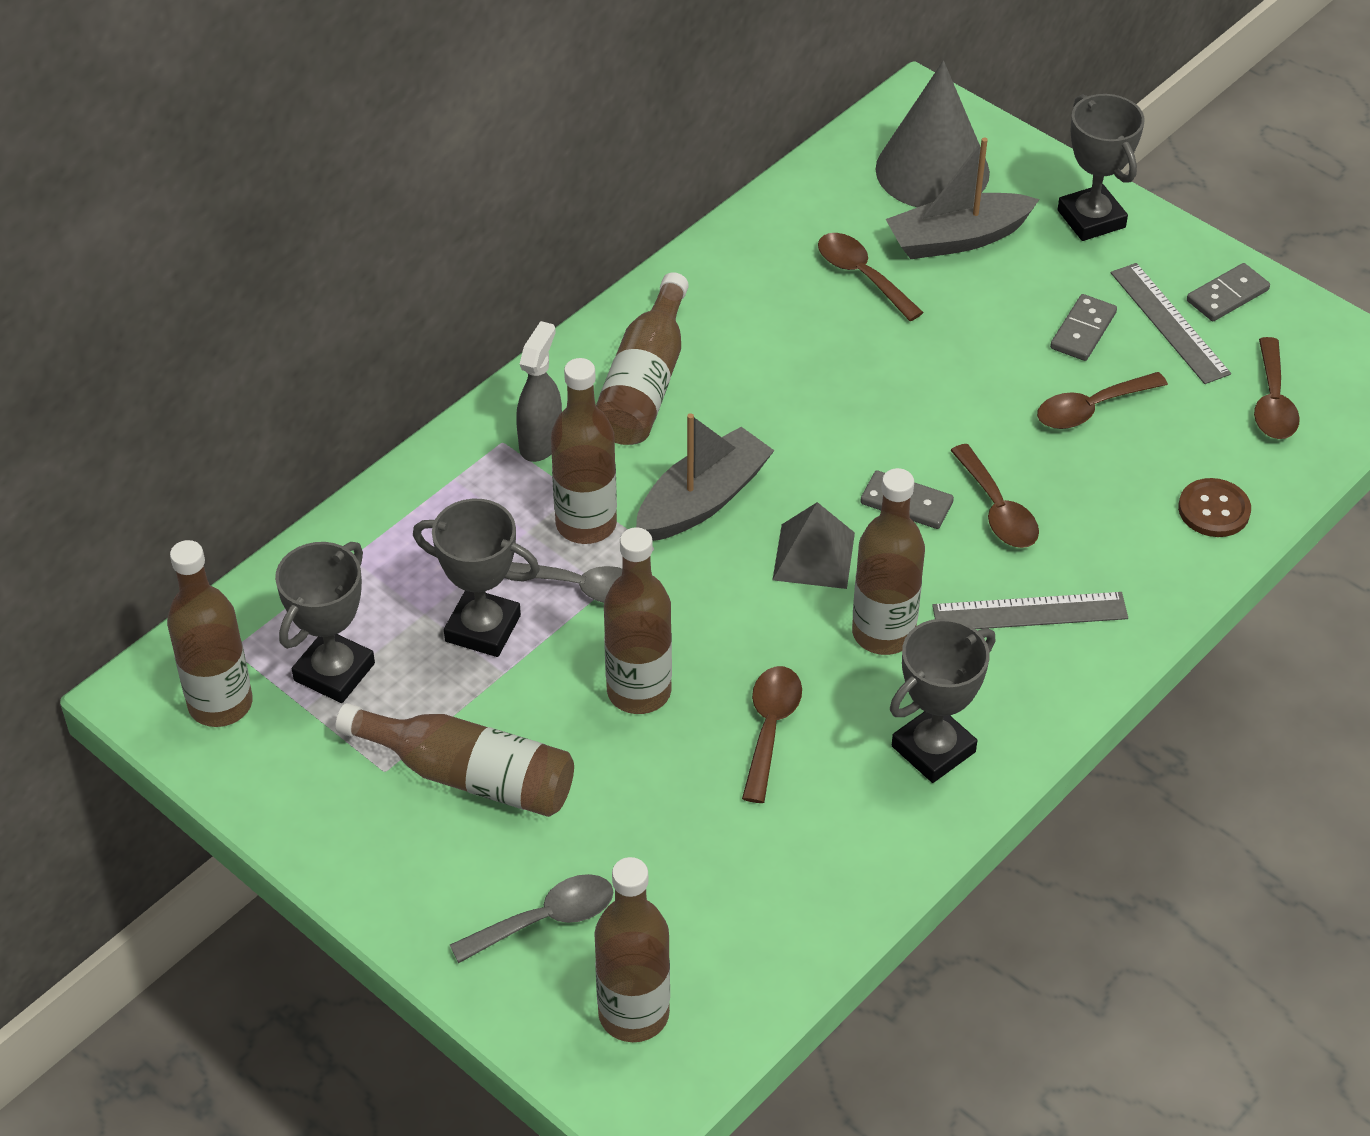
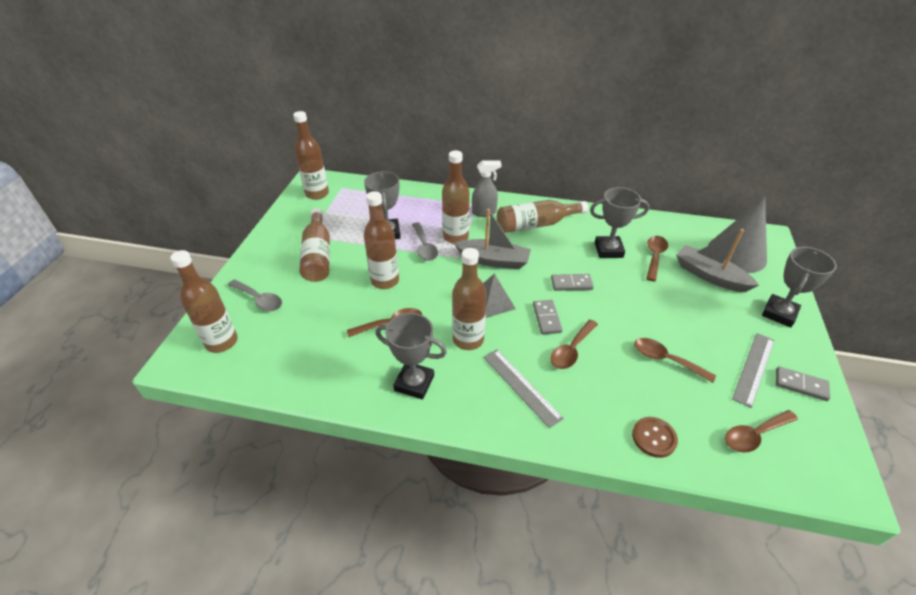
camera: 60 degrees right, 5 degrees down
(334, 672) = (345, 210): grey trophy -> grey trophy (608, 250)
(1083, 331) = (709, 338): grey domino -> grey domino (571, 284)

